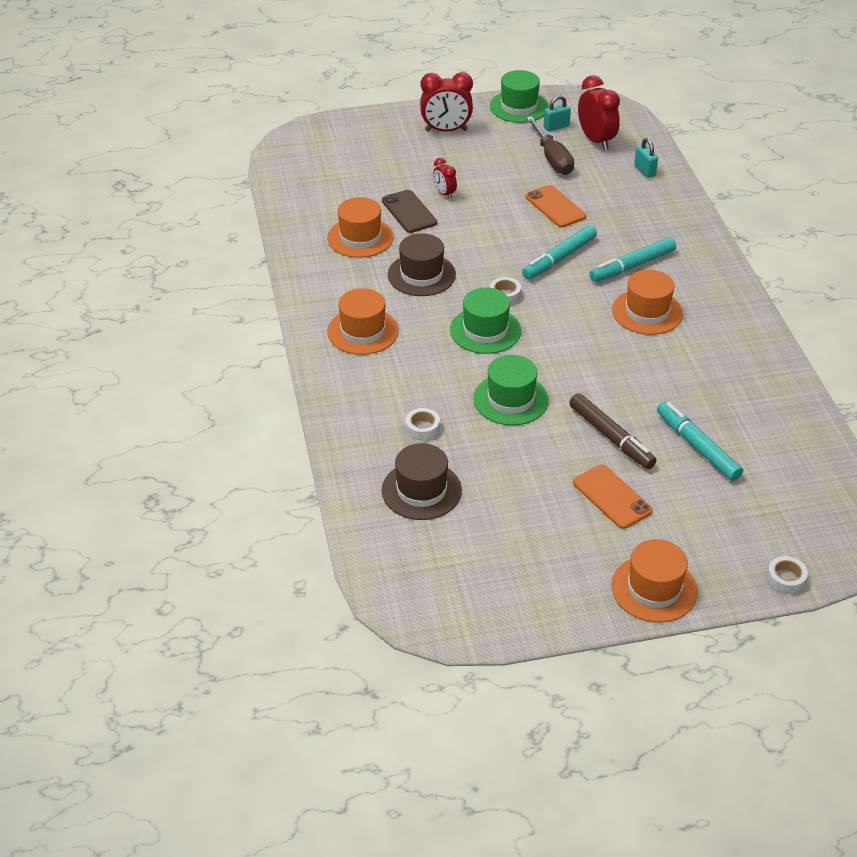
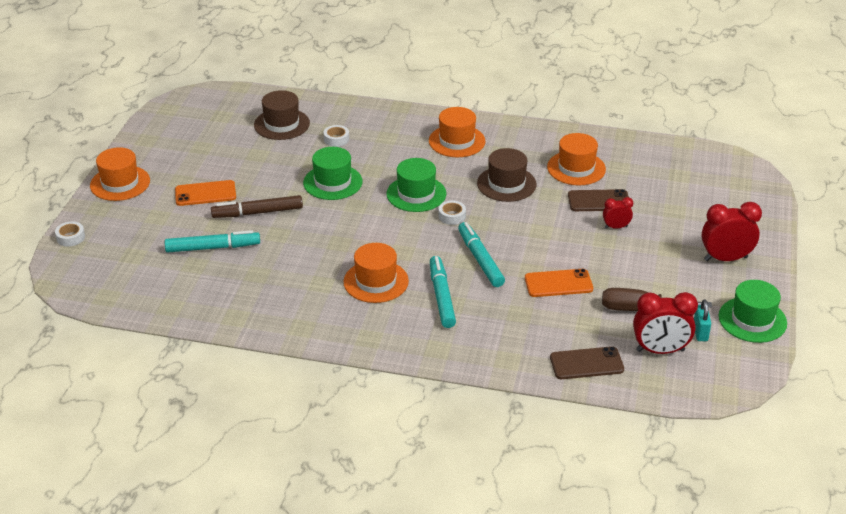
camera: 115 degrees right, 5 degrees down
(446, 130) = (725, 259): red clock -> red clock turned 60 degrees clockwise
(644, 171) = (586, 363): turquoise padlock -> brown phone

